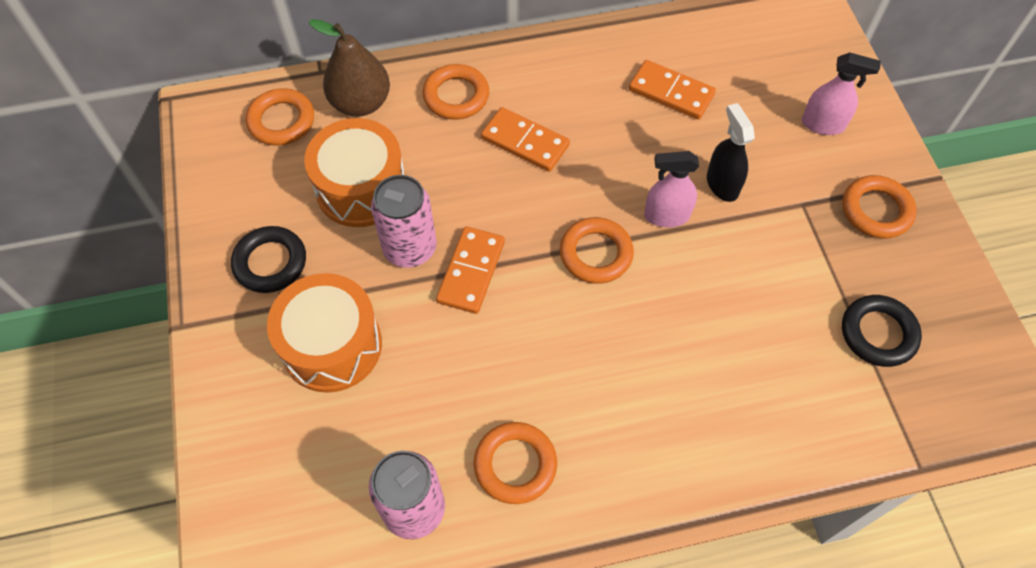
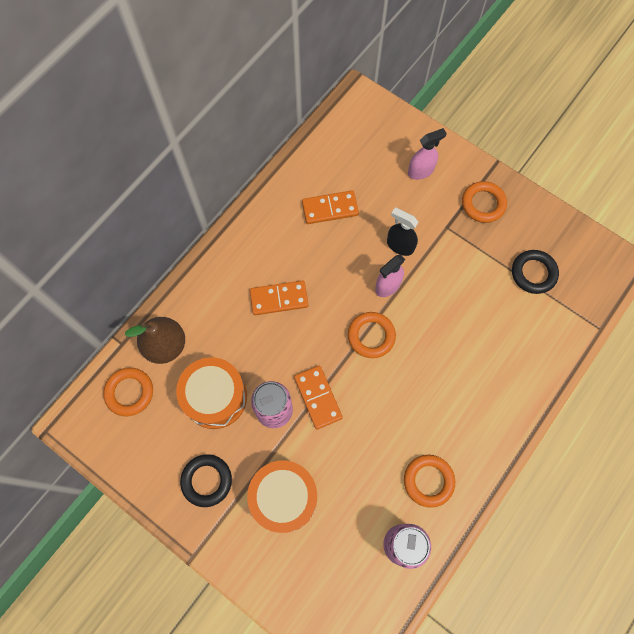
camera: 40 degrees left, 10 degrees up
(456, 96) = (216, 299): orange ring -> none

